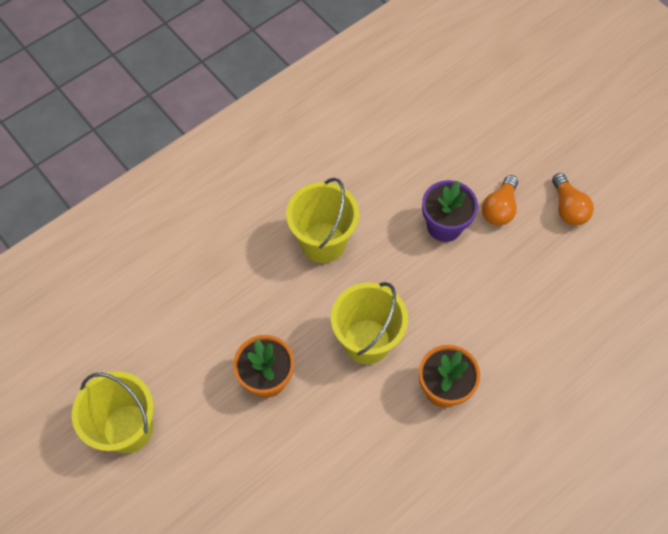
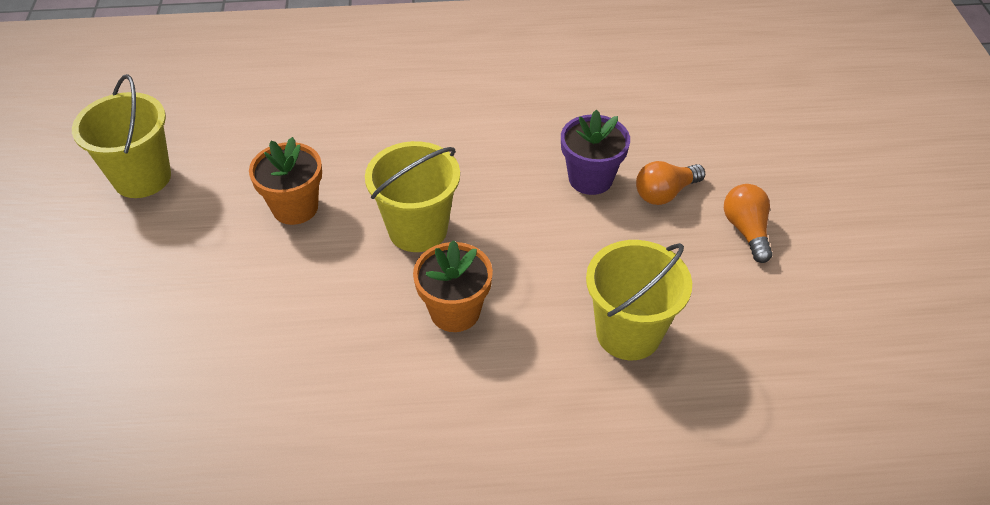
camera: 35 degrees right, 15 degrees down
(323, 242) = (455, 133): yellow bucket -> yellow bucket (628, 333)
(568, 208) = (746, 230): orange light bulb -> orange light bulb turned 150 degrees clockwise

